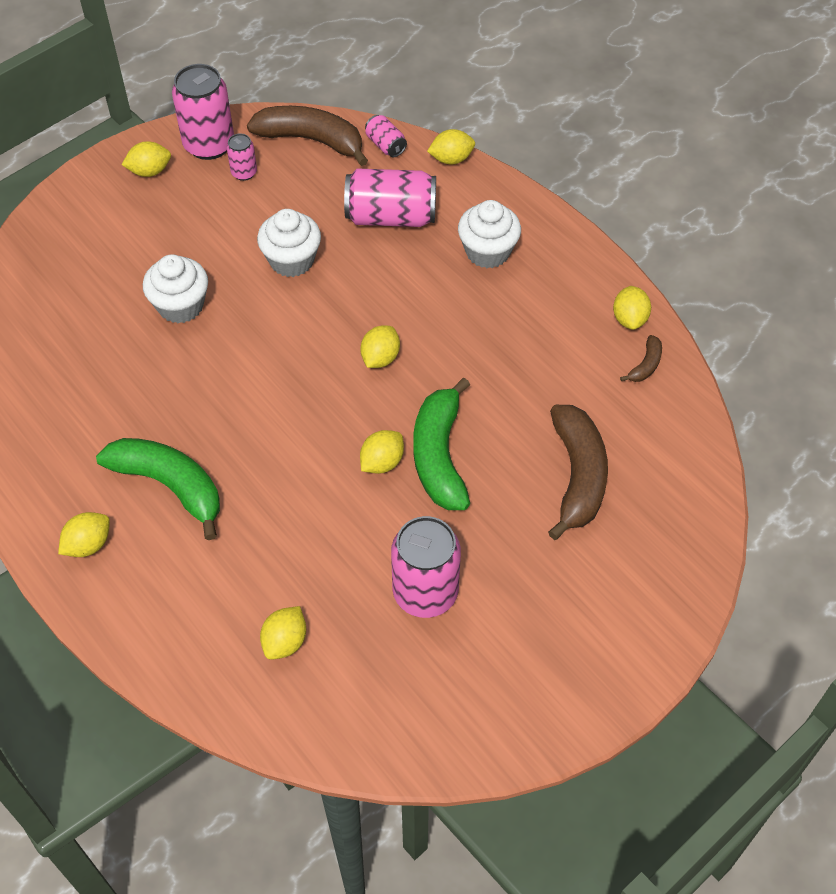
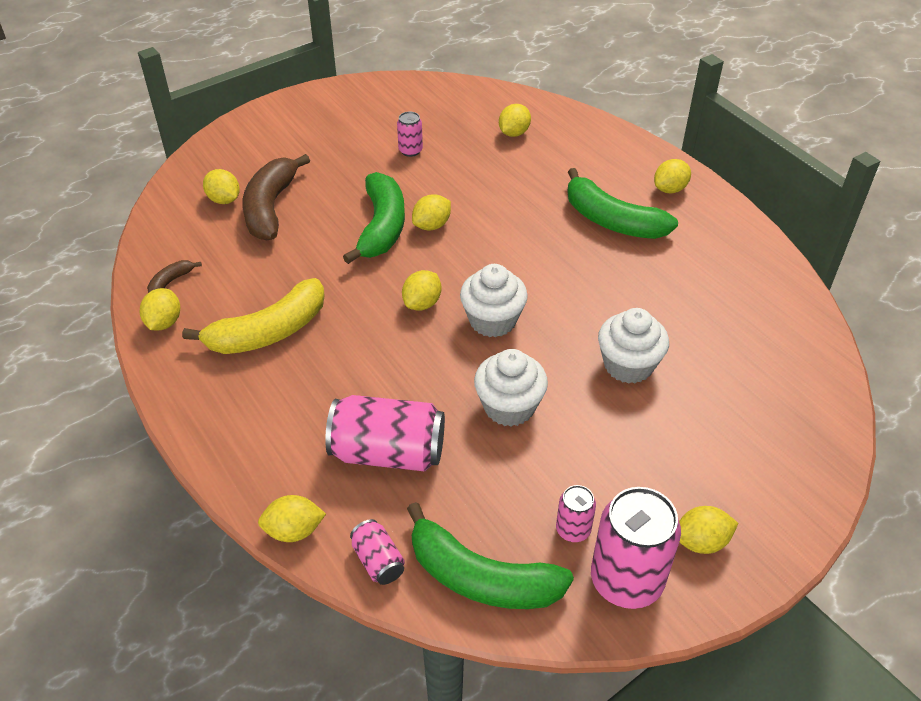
camera: 175 degrees left, 10 degrees down
(311, 140) = (481, 577): brown banana -> green banana
(425, 592) = (410, 151): pink can -> pink can, size x0.50
(487, 251) = (285, 402): white cupcake -> white cupcake (492, 320)
(524, 316) = (269, 332): none -> yellow banana
(638, 484) = (224, 200): none -> yellow lemon

